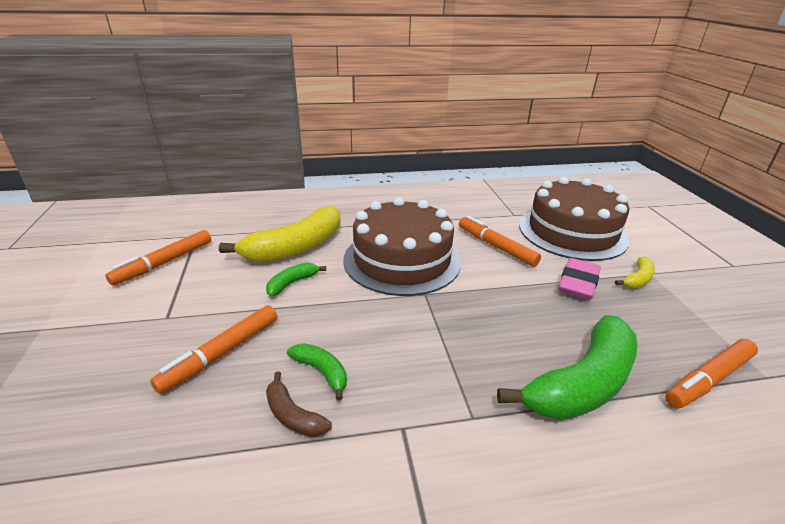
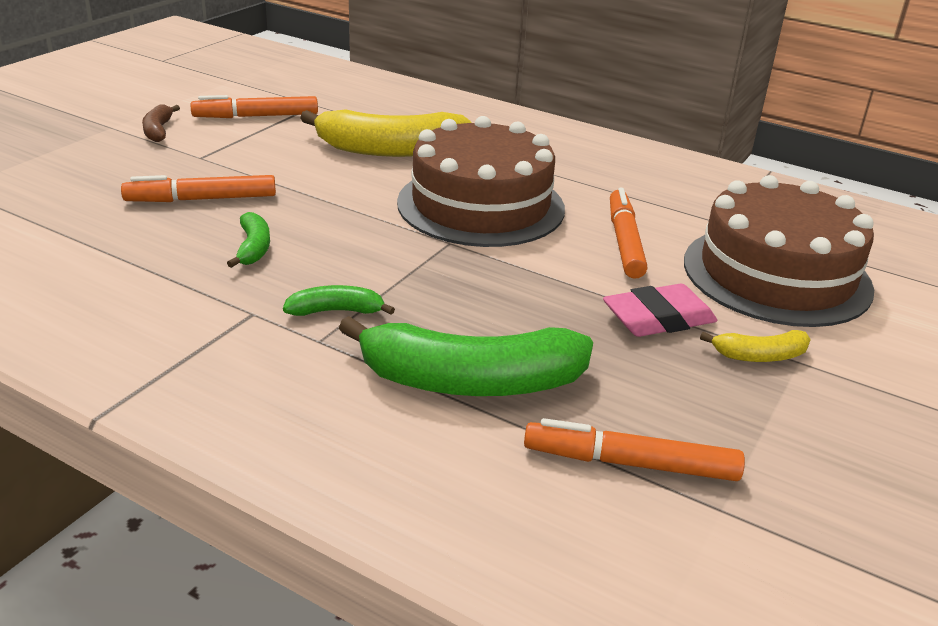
camera: 40 degrees right, 0 degrees up
(292, 283) = (336, 177): green banana -> green banana (336, 311)
(293, 415) = (189, 261): brown banana -> brown banana (158, 130)

